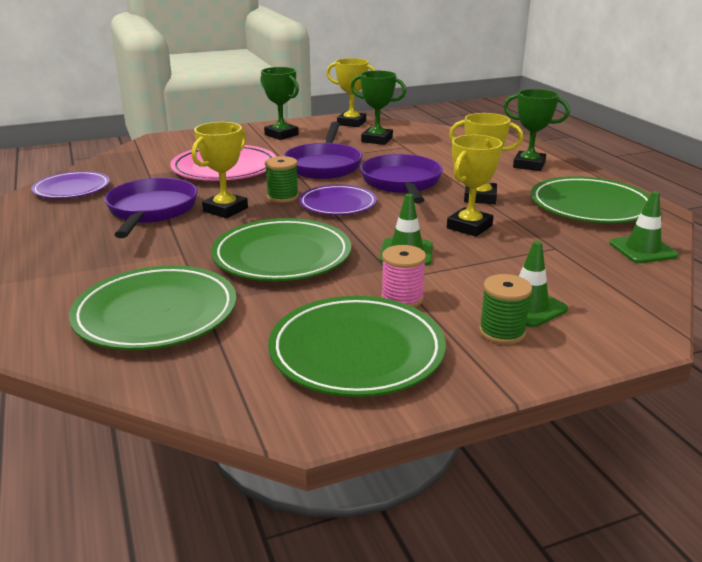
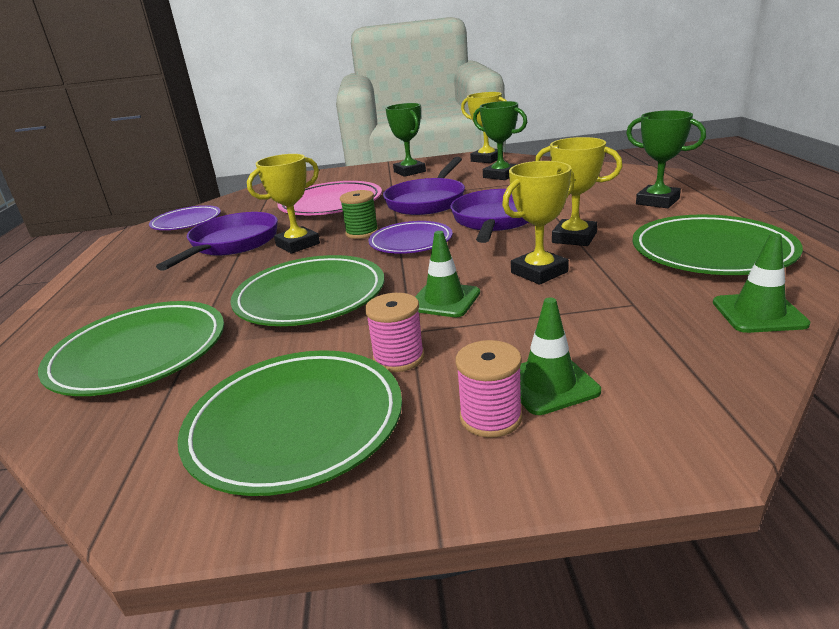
camera: 20 degrees right, 0 degrees up
(502, 332) = (490, 417): green spool -> pink spool

